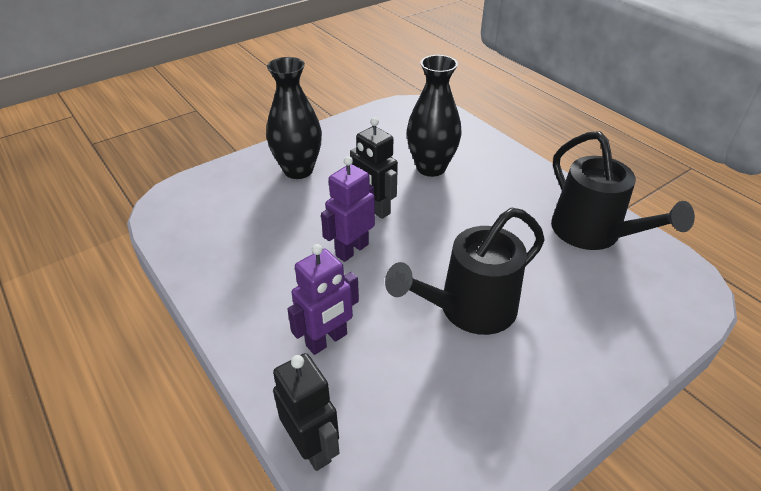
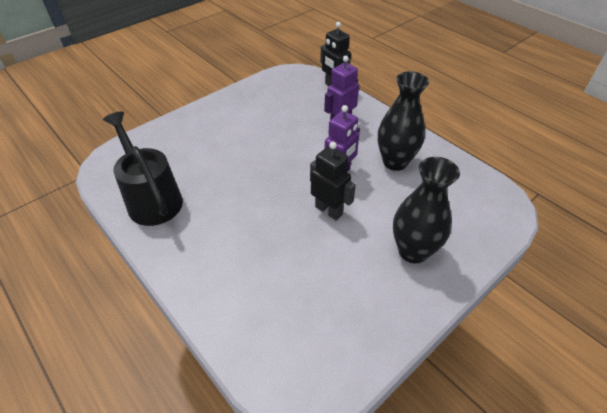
camera: 175 degrees right, 5 degrees up
(431, 168) = (280, 264): black vase -> black vase (395, 162)
(468, 309) = (258, 142): black watering can -> none

